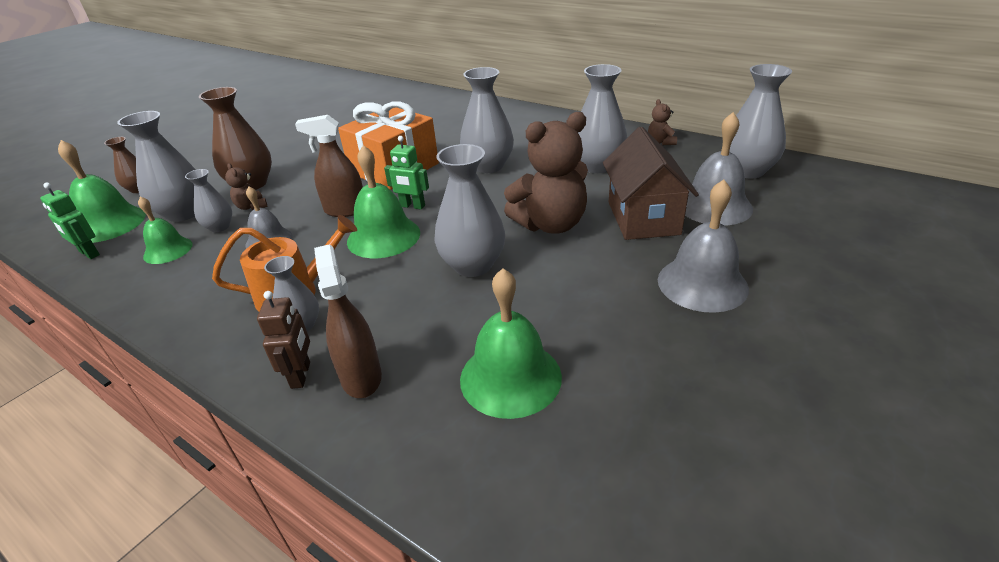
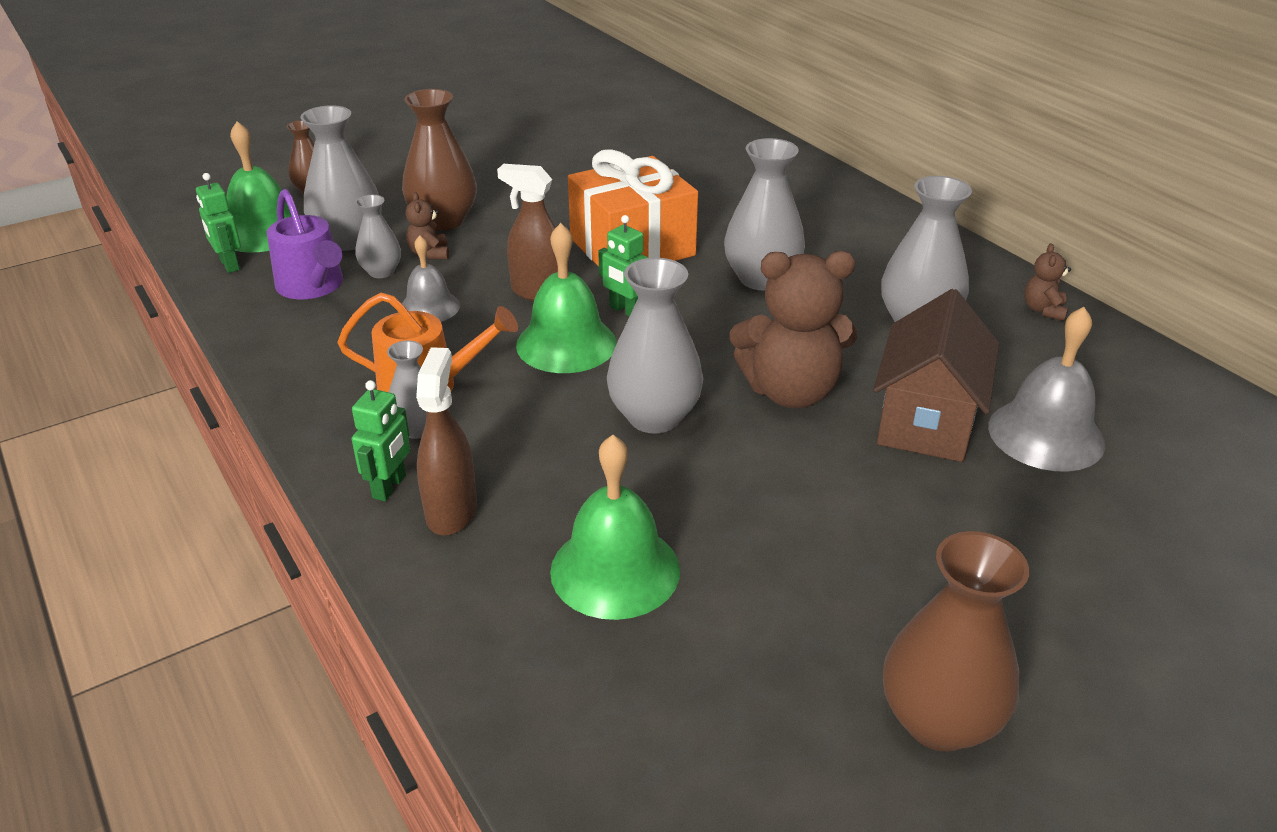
camera: 20 degrees right, 0 degrees up
(168, 250) = (313, 286): green bell -> purple watering can
(301, 375) = (390, 487): brown robot -> green robot
(702, 283) = (938, 538): grey bell -> none
(747, 171) = (1144, 395): grey vase -> none
(794, 402) = (938, 721): none -> brown vase

